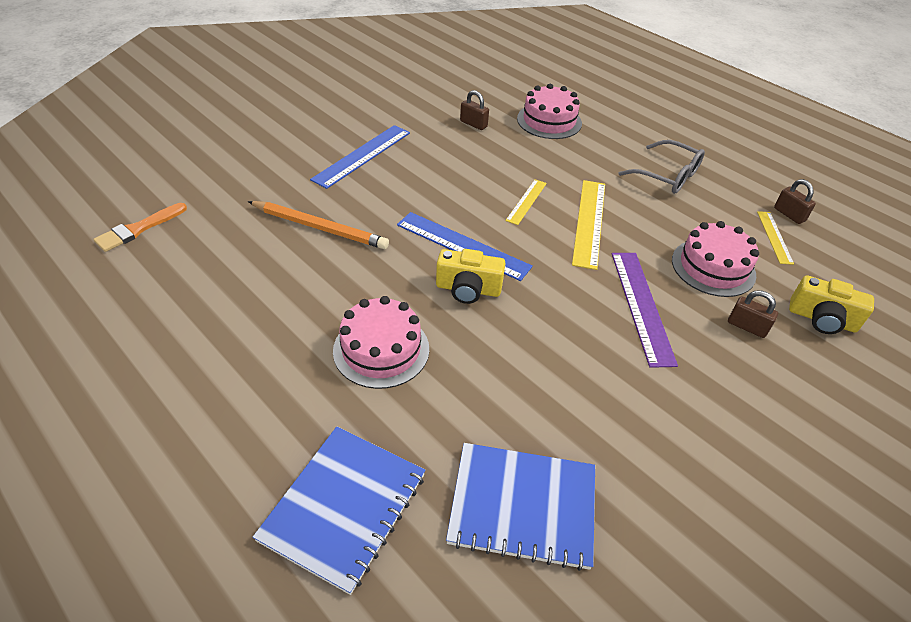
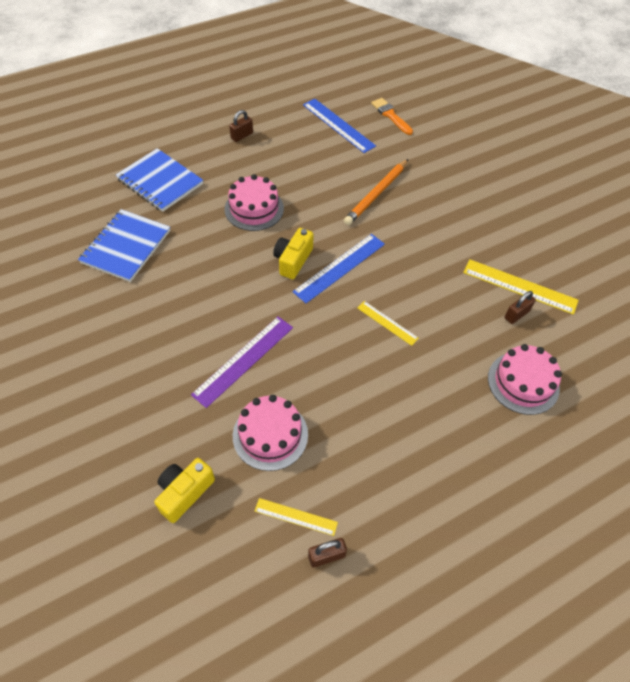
camera: 105 degrees right, 10 degrees up
(362, 155) = (466, 227): blue ruler -> blue ruler (338, 125)
(589, 222) = (350, 360): yellow ruler -> yellow ruler (520, 286)
(642, 306) = (244, 360): purple ruler -> purple ruler turned 60 degrees counterclockwise
(667, 176) = (412, 459): grey glasses -> none
(747, 326) = (198, 425): brown padlock -> brown padlock (242, 136)

